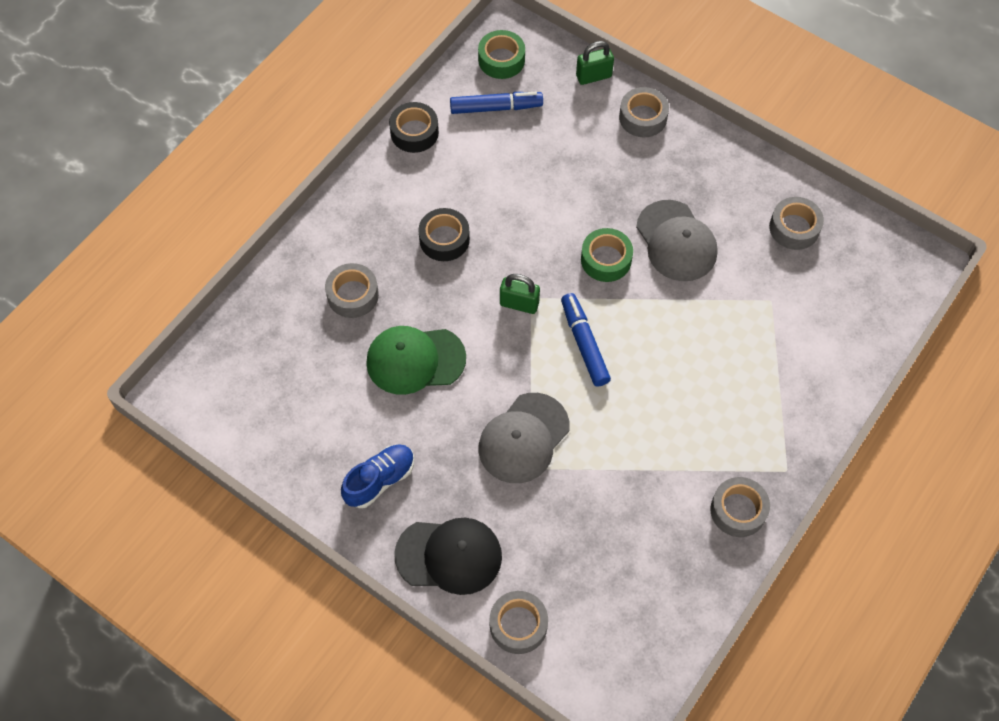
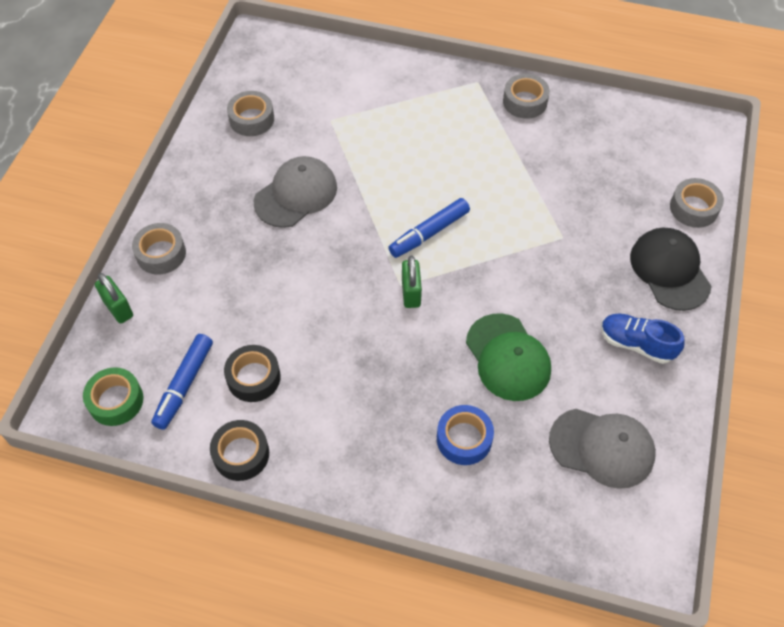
camera: 110 degrees left, 5 degrees down
(353, 295) = (464, 439): grey tape -> blue tape
(444, 239) = (366, 378): black tape -> black tape (253, 378)
(496, 108) = (184, 385): blue marker -> blue marker turned 135 degrees counterclockwise
(523, 438) = (539, 250): grey cap -> grey cap (602, 447)
(606, 259) = (336, 240): green tape -> none

